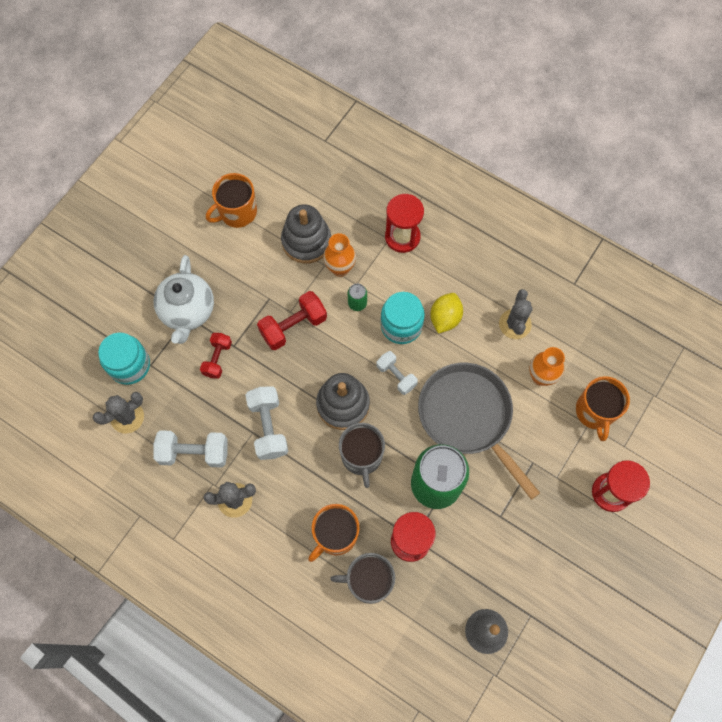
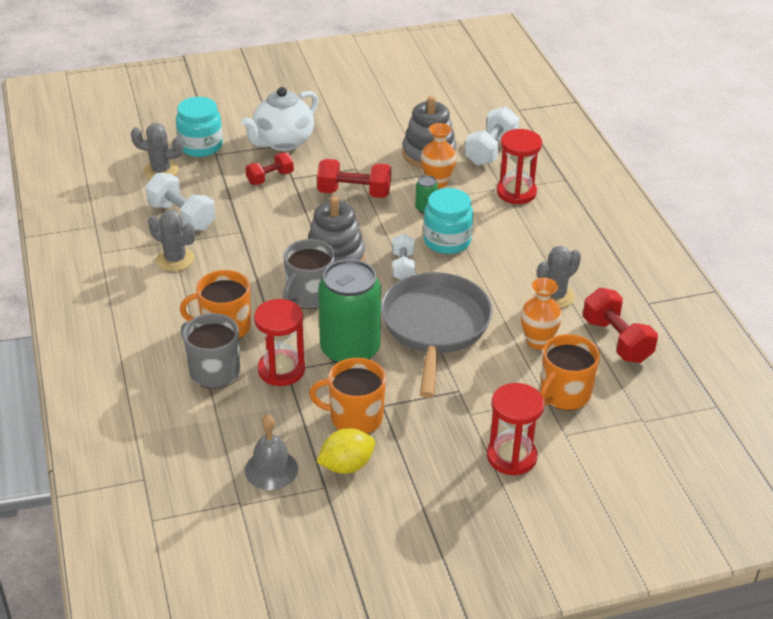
camera: 40 degrees right, 30 degrees down
(237, 212) = (393, 112): orange mug -> orange mug (355, 418)
(268, 427) = (257, 235): white dumbbell -> white dumbbell (491, 150)
(445, 318) = (492, 258): yellow lemon -> yellow lemon (346, 466)
(584, 335) = (616, 340): none -> red dumbbell

